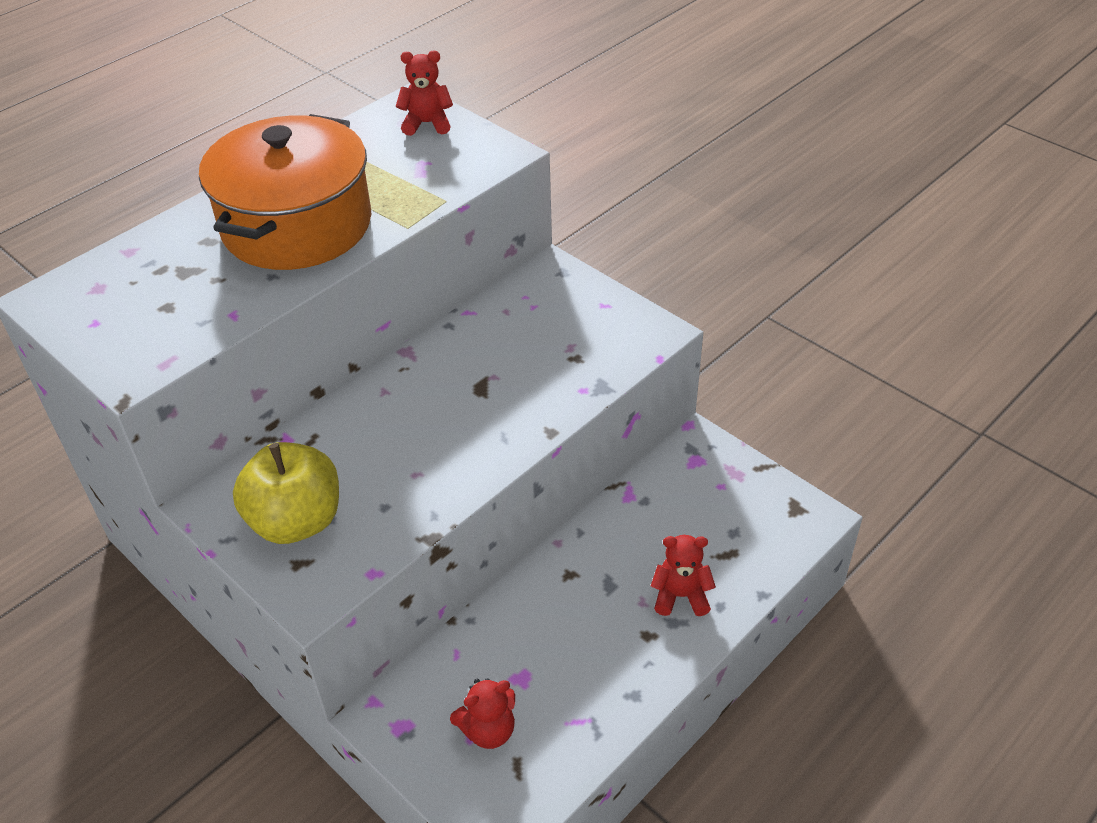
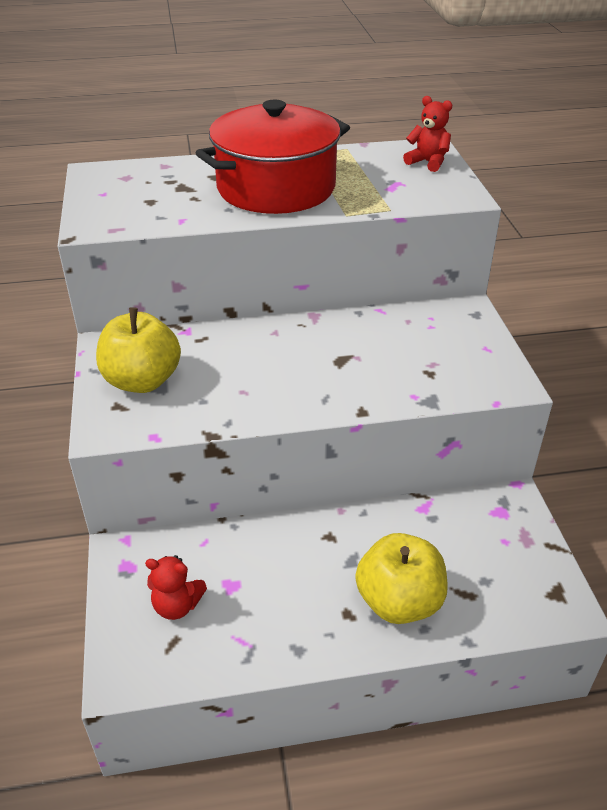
camera: 35 degrees right, 5 degrees down
(297, 225) = (276, 188): orange pot -> red pot
(681, 596) = (399, 601): red teddy bear -> yellow apple

